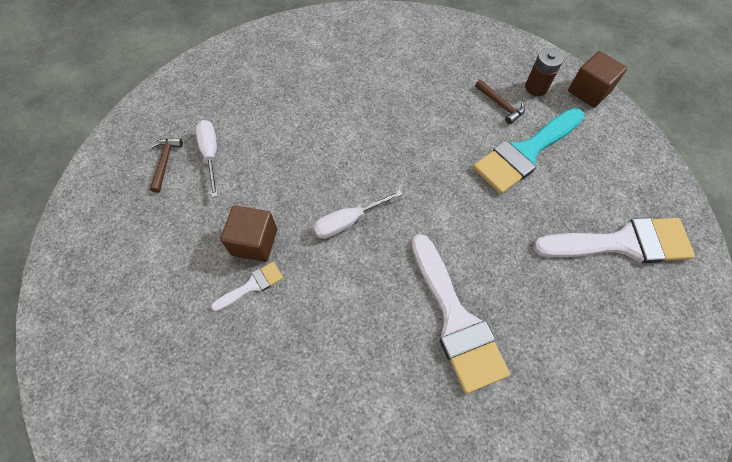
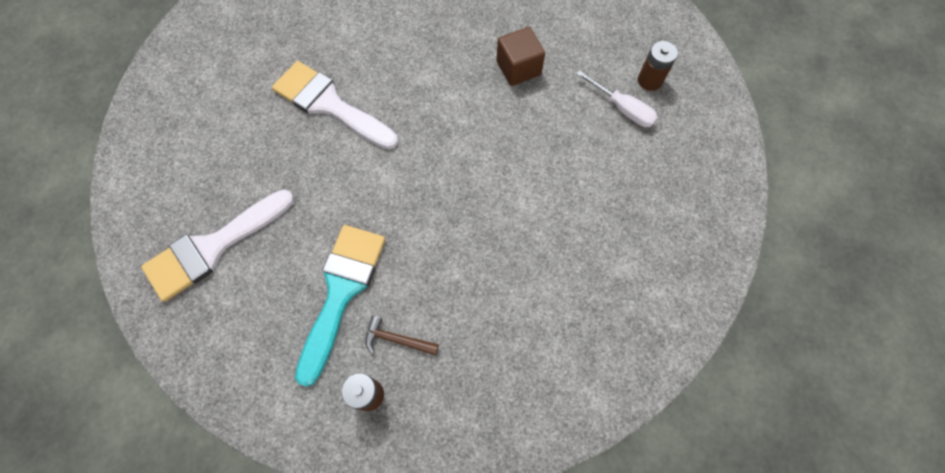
camera: 145 degrees right, 5 degrees up
(165, 162) = (650, 80): brown hammer -> brown battery
(252, 285) = (492, 42): white brush -> none
(348, 221) = (461, 124): white screwdriver -> none
(589, 91) = (303, 432): brown cube -> none

